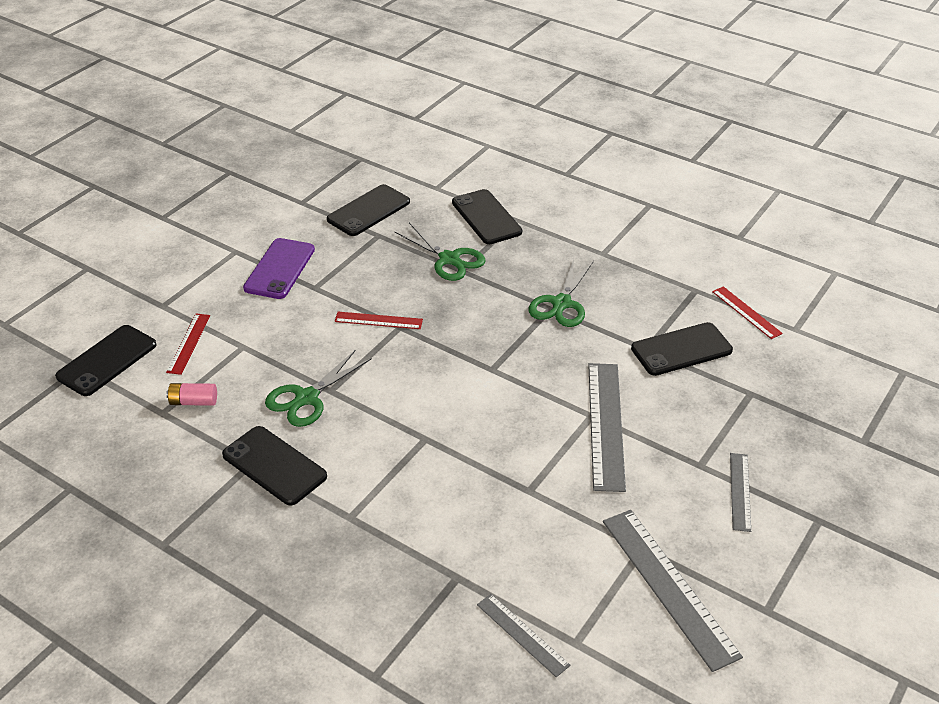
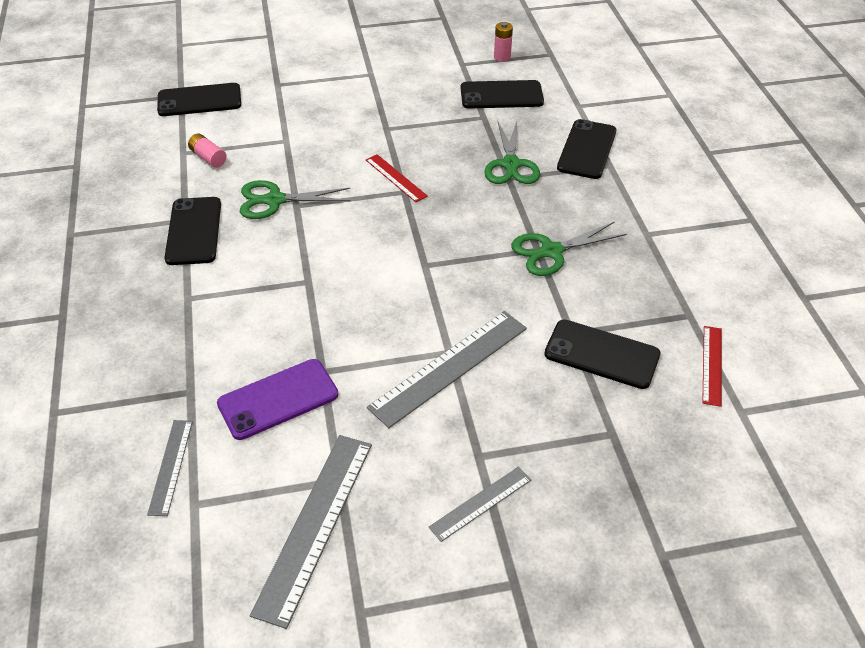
camera: 45 degrees right, 5 degrees up
(188, 343) = (258, 118): red ruler -> none
(279, 269) = (381, 102): purple phone -> purple phone (278, 399)
(326, 180) = (502, 57): none -> pink battery

